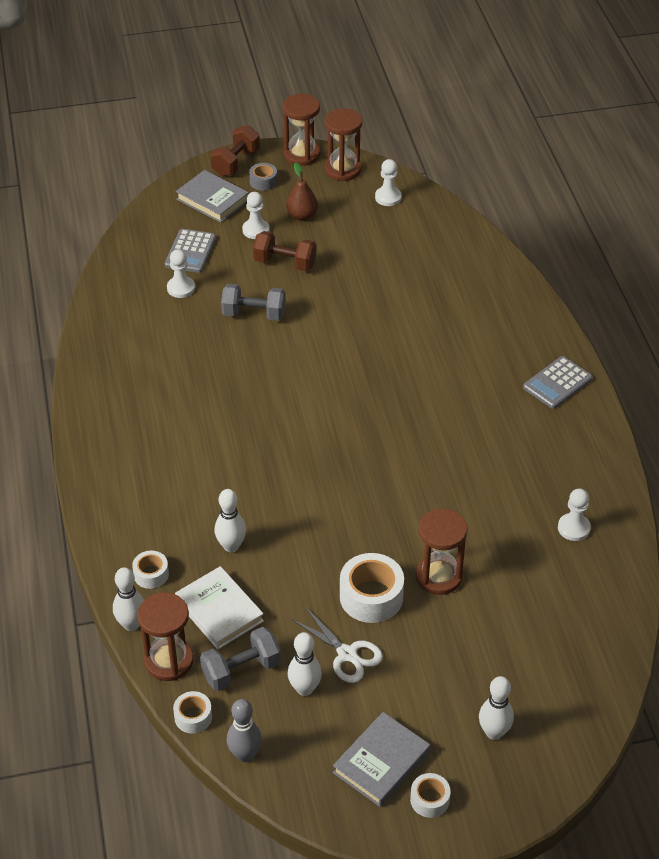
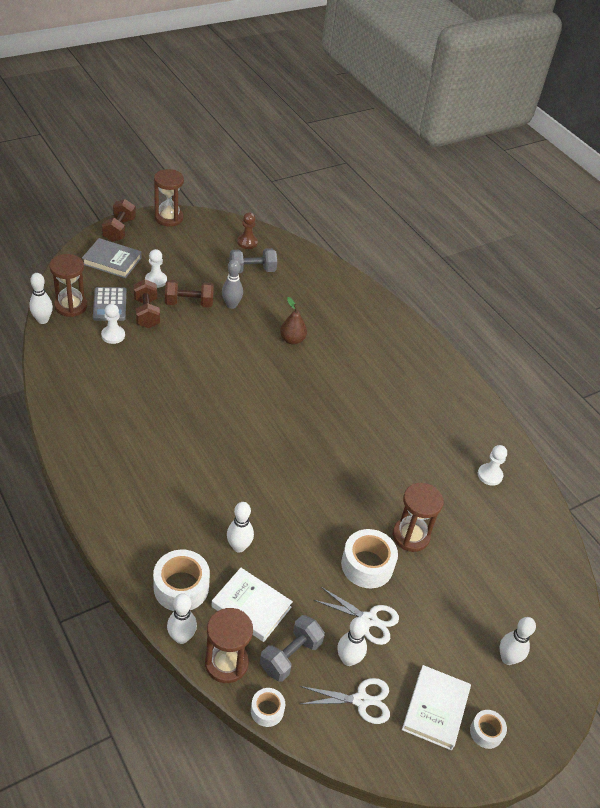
camera: 25 degrees left, 0 degrees up
(108, 259) = (42, 320): none -> white bowling pin
(151, 574) = (181, 587): white tape -> white tape, size x1.80
(229, 268) = (146, 313): none -> brown dumbbell
(245, 754) = (324, 733): grey bowling pin -> grey bowling pin (231, 305)
(254, 314) = (180, 347): grey dumbbell -> grey dumbbell (252, 270)
(263, 181) = (147, 242): grey tape -> none
(300, 733) = (361, 700): none -> white scissors
(302, 216) = (187, 264): brown pear -> brown pear (292, 340)
(343, 169) = (204, 225): brown hourglass -> brown hourglass (71, 306)
(381, 762) = (435, 709): grey book -> white book
(388, 197) = (247, 242): white pawn -> brown pawn
(557, 383) = (428, 365): grey calculator -> none

